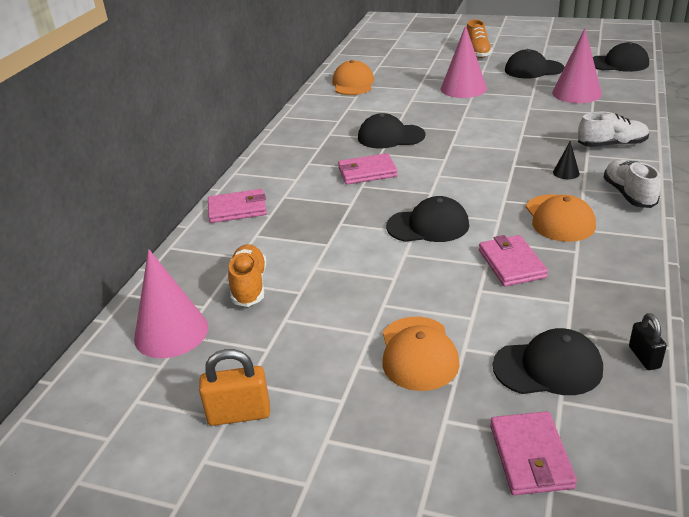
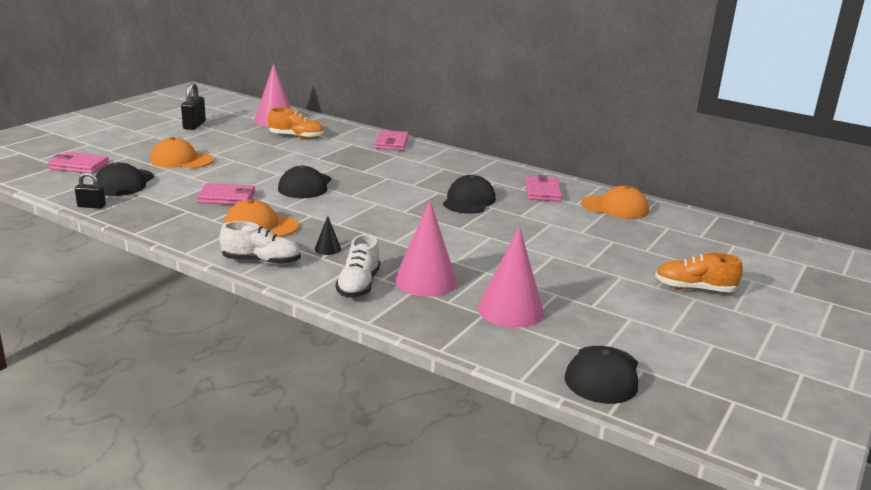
camera: 100 degrees right, 10 degrees down
(239, 414) = (194, 125): orange padlock -> black padlock
(367, 172) = (408, 182): pink wallet -> pink wallet (543, 192)
(463, 88) = (568, 253): pink cone -> pink cone (425, 281)
(533, 69) = (609, 307): black cap -> none

